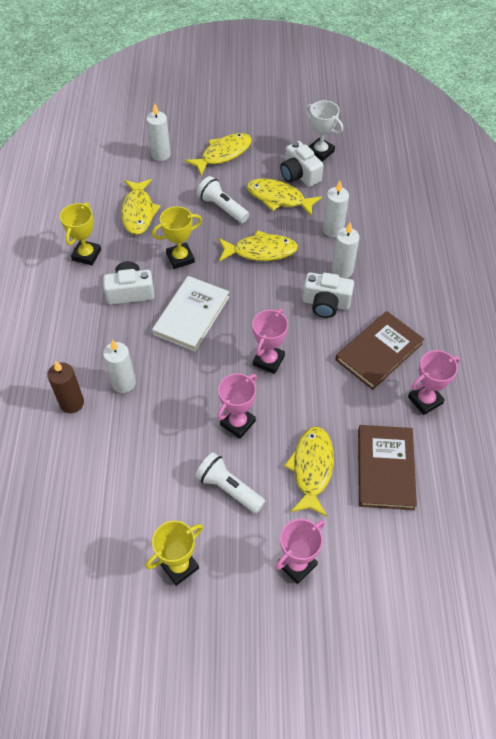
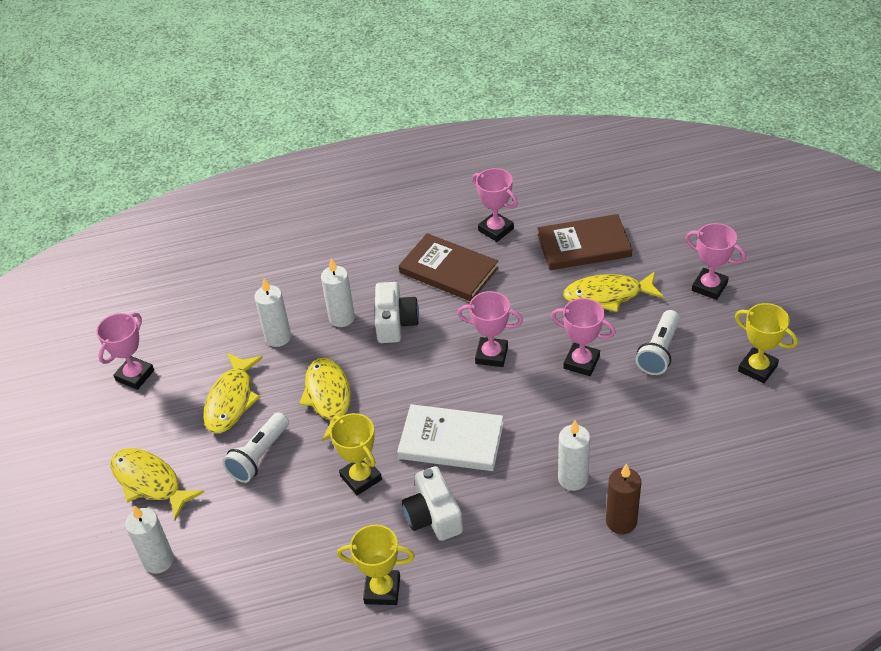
camera: 100 degrees left, 10 degrees down
(138, 212) = (285, 552): yellow fish -> none
(299, 175) = (183, 388): white camera -> none
(320, 152) = (135, 375): white trophy -> pink trophy

